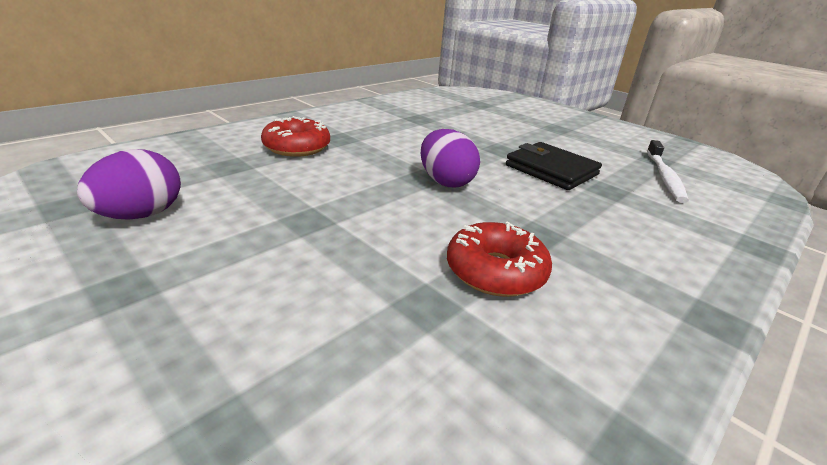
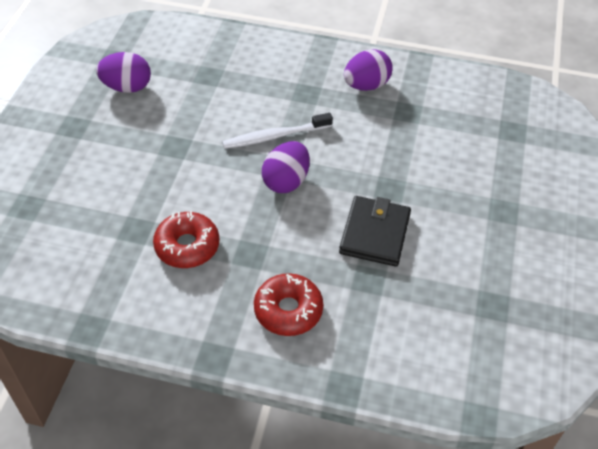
camera: 60 degrees right, 20 degrees up
(297, 147) = (266, 84): red donut -> red donut (288, 310)
(368, 119) = (366, 85): none -> purple egg
(664, 177) = (444, 315): white toothbrush -> white toothbrush (275, 136)

